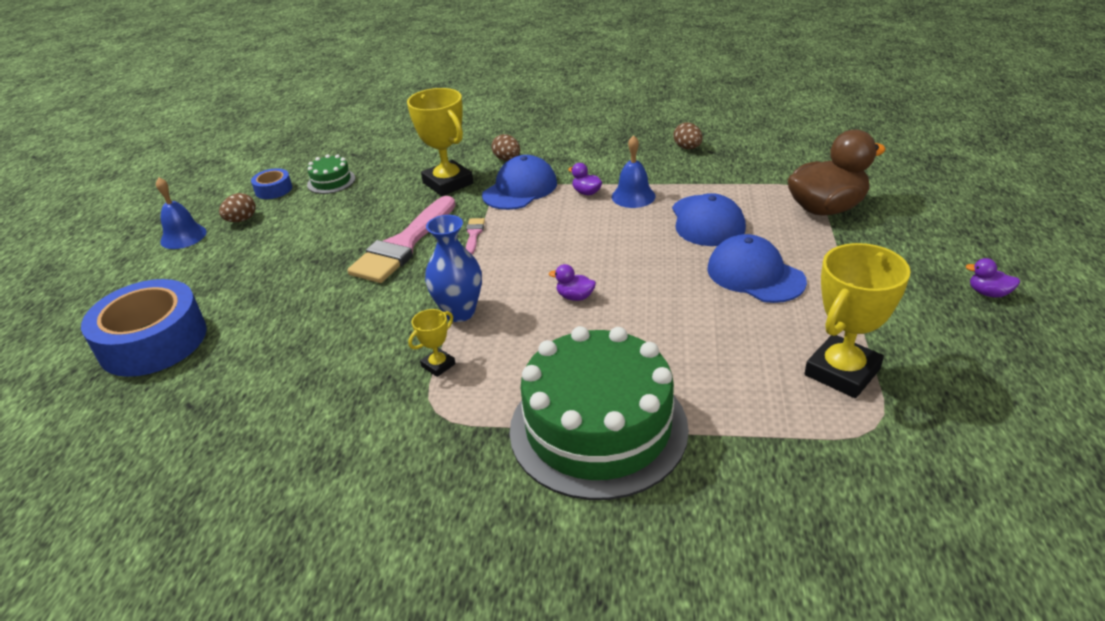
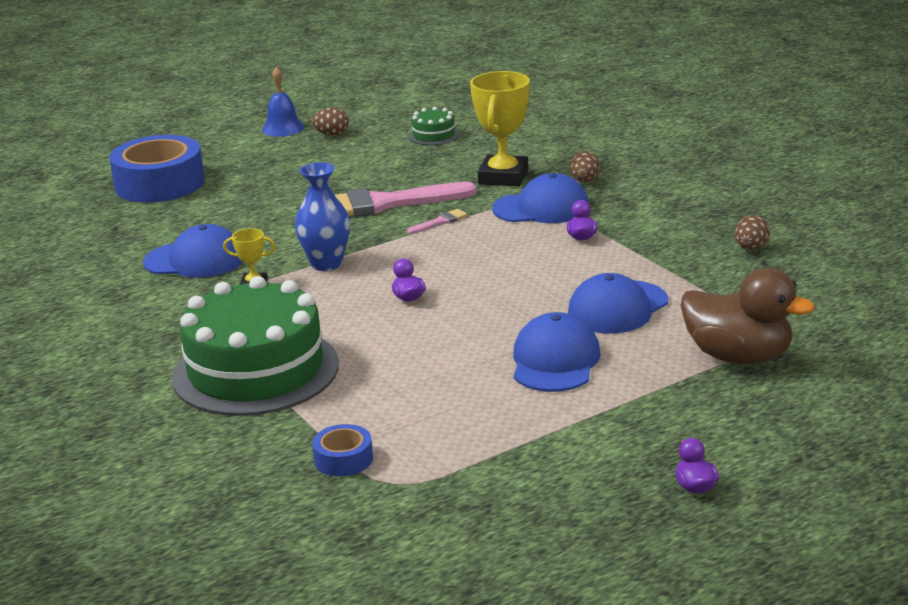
camera: 50 degrees right, 10 degrees down
(273, 189) = (389, 122): blue tape -> blue tape (343, 459)
(339, 380) = (195, 260): none -> blue cap
(633, 196) = (609, 259): blue bell -> none
(842, 372) = (454, 447): yellow trophy -> none

